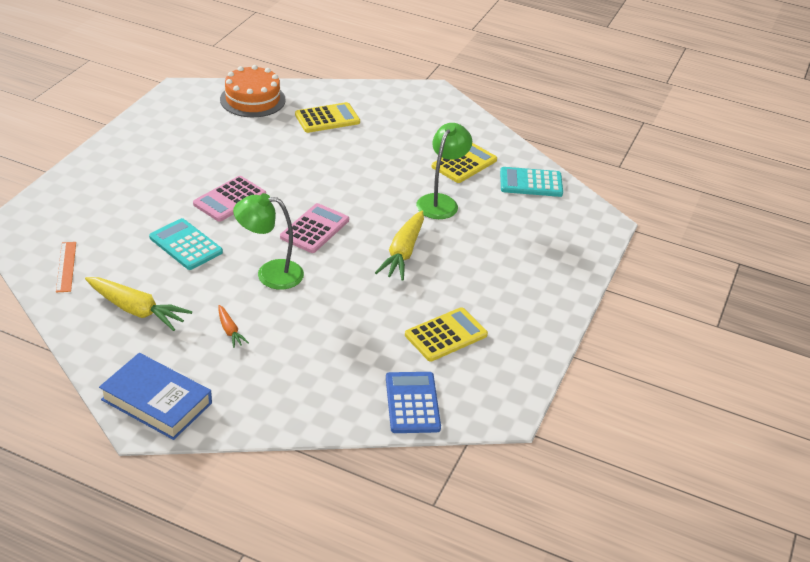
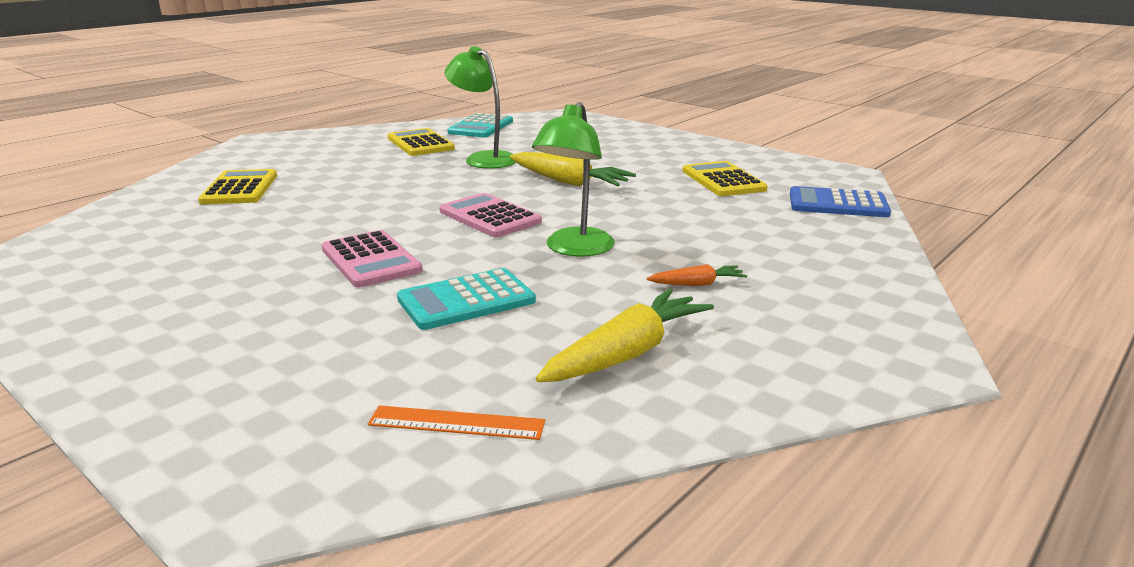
camera: 70 degrees left, 15 degrees down
(156, 401) = (866, 350): blue book -> none
(252, 99) = (115, 224): orange cake -> none

